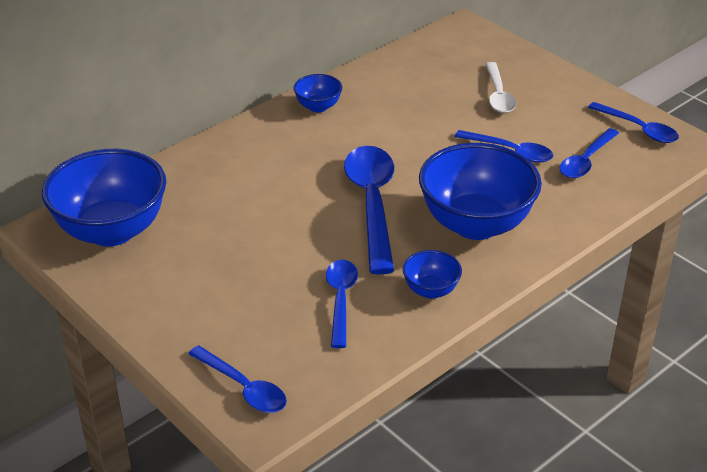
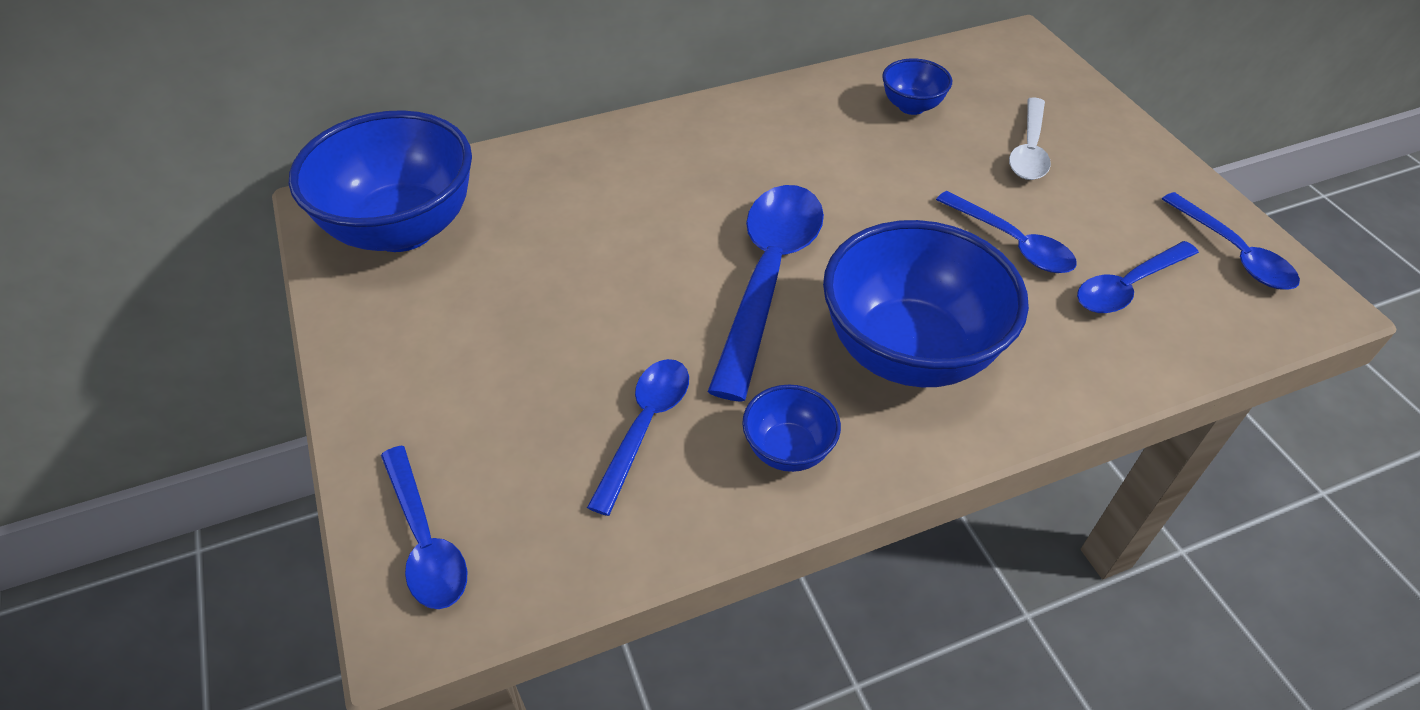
camera: 20 degrees right, 10 degrees up
(318, 107) = (765, 113): blue bowl -> blue bowl (911, 106)

